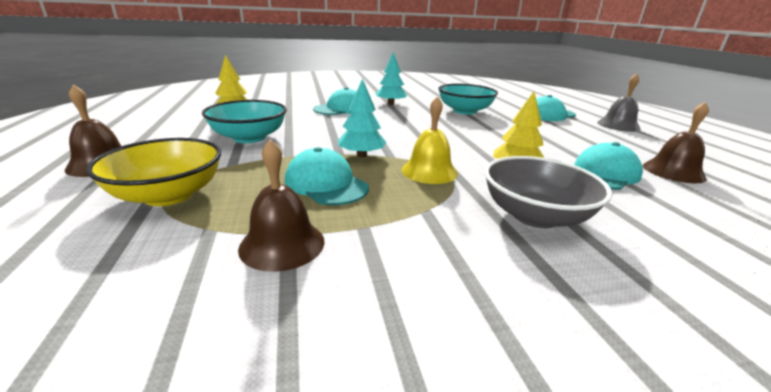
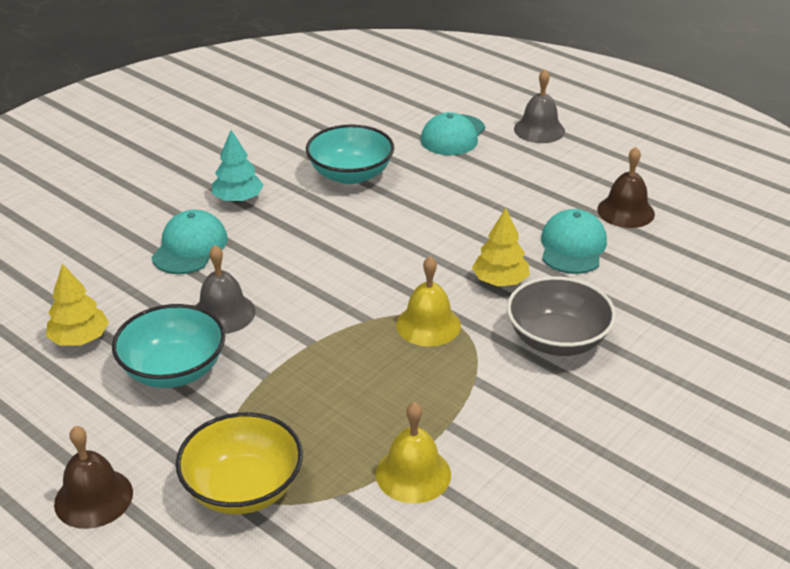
camera: 35 degrees left, 10 degrees up
(282, 244) = (413, 474): brown bell -> yellow bell
(314, 129) = (223, 313): none -> grey bell
(326, 184) = (359, 394): turquoise cap -> none
(361, 155) = (338, 334): turquoise tree -> none

